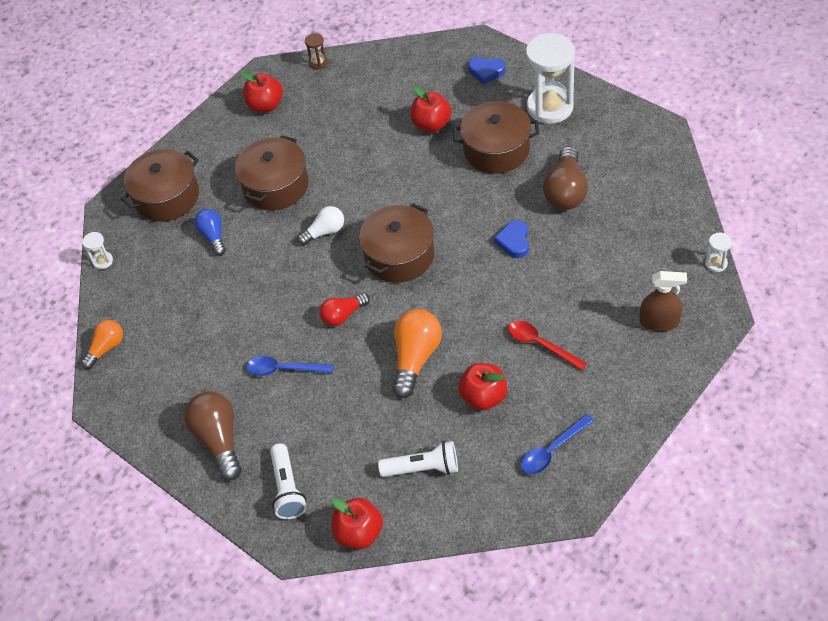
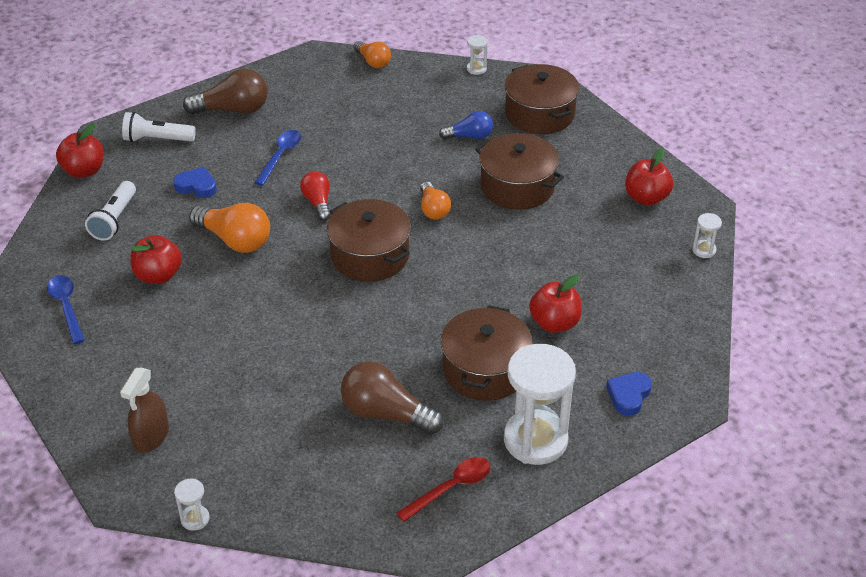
camera: 100 degrees right, 10 degrees down
(318, 63) = (704, 250): brown hourglass -> white hourglass
(325, 232) = (433, 209): white light bulb -> orange light bulb
(514, 242) = (336, 348): blue heart -> blue heart (196, 186)
(541, 345) = (189, 332): red spoon -> red spoon (451, 488)

